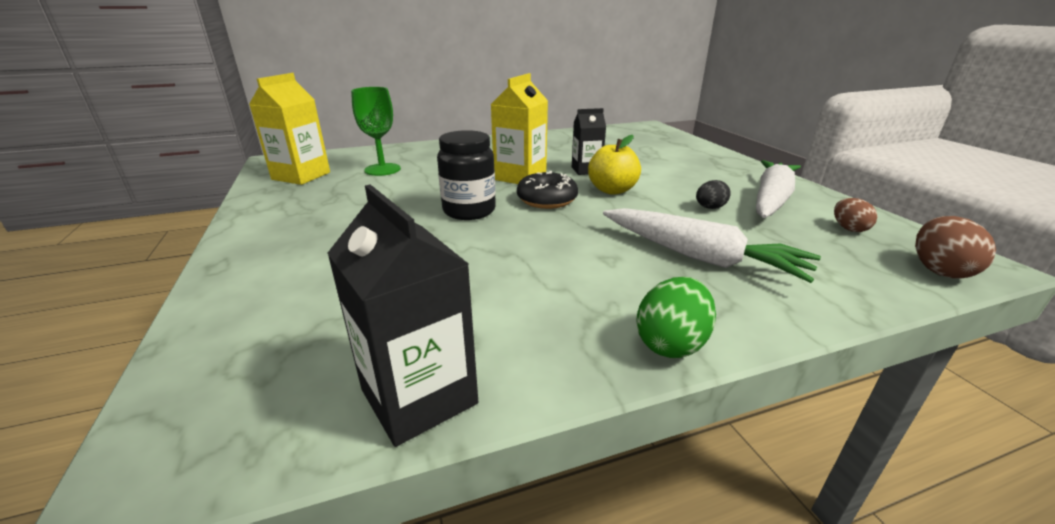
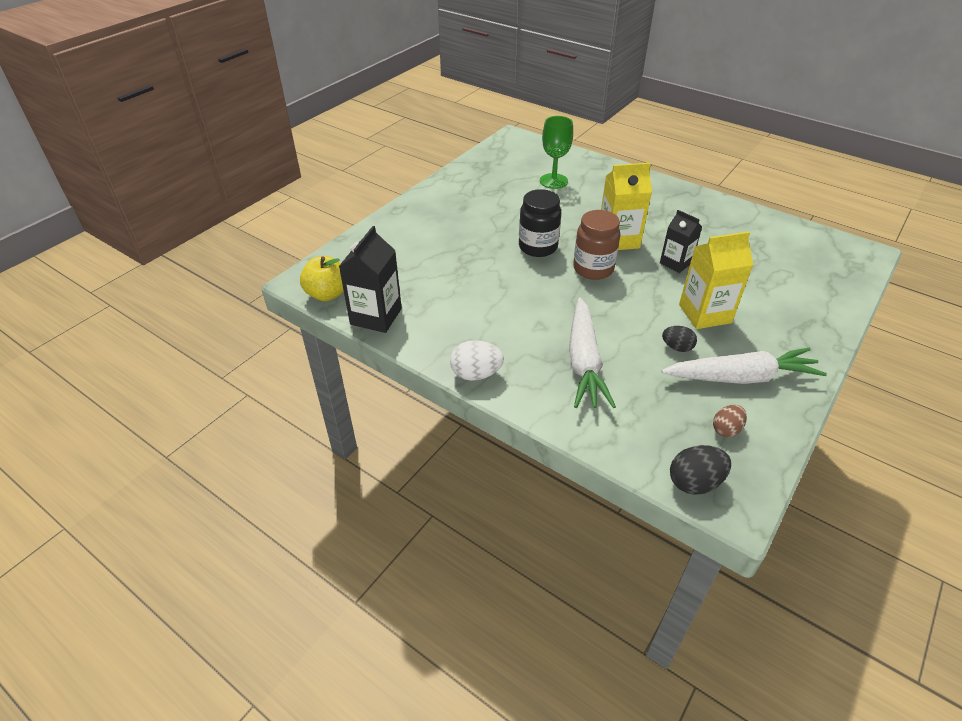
camera: 55 degrees right, 15 degrees up
(301, 176) = (506, 161): yellow carton -> yellow carton (705, 313)
(547, 200) = (593, 269): black donut -> brown jar
(612, 190) = (649, 290): yellow apple -> yellow apple (327, 294)
(671, 343) = (476, 374): green egg -> white egg
(939, 270) = (694, 482): brown egg -> black egg

